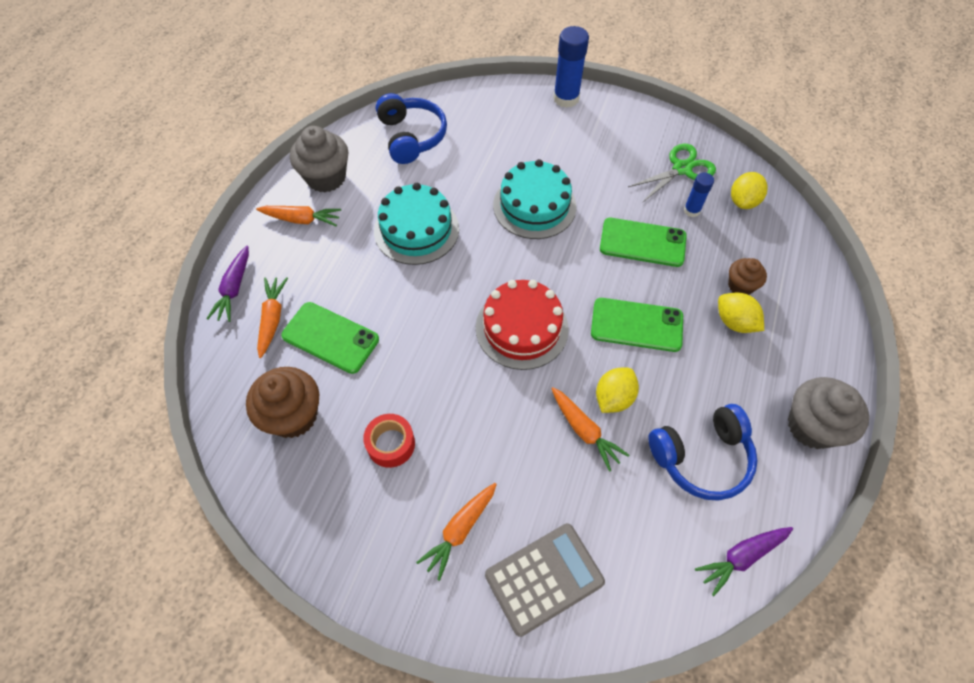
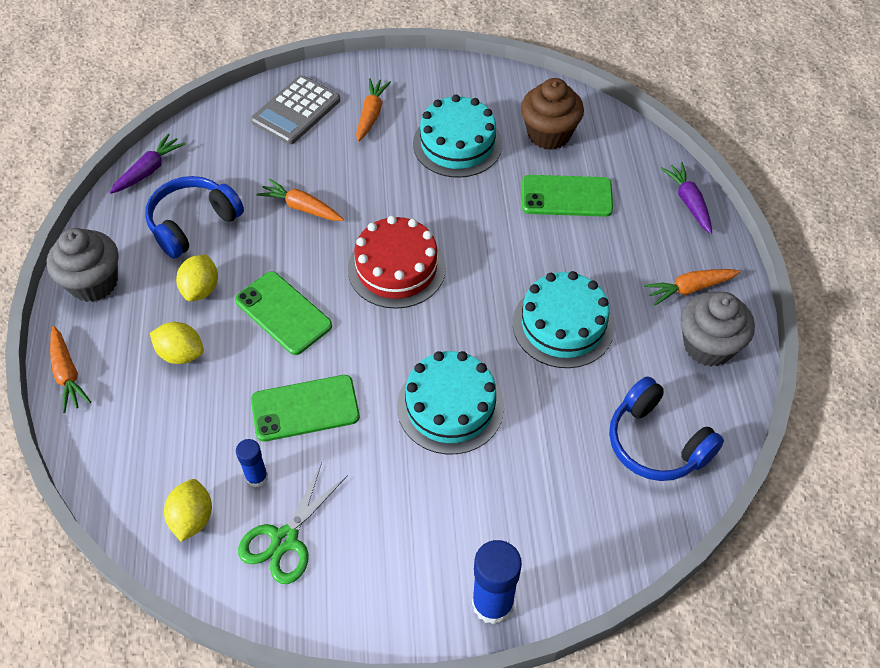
camera: 155 degrees right, 5 degrees down
(272, 318) = (631, 192): orange carrot -> orange carrot (67, 374)
(391, 444) = (457, 144): red tape -> turquoise cake
(613, 398) = (285, 241): yellow lemon -> yellow lemon (201, 289)
(636, 325) = (283, 313): green phone -> green phone turned 60 degrees clockwise
(740, 285) = (180, 398): brown cupcake -> none

